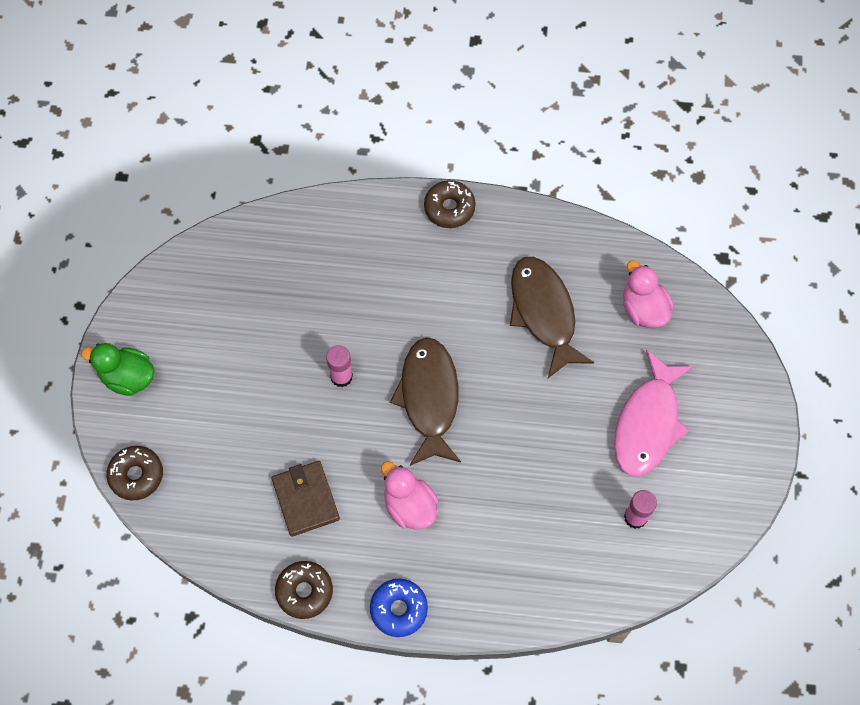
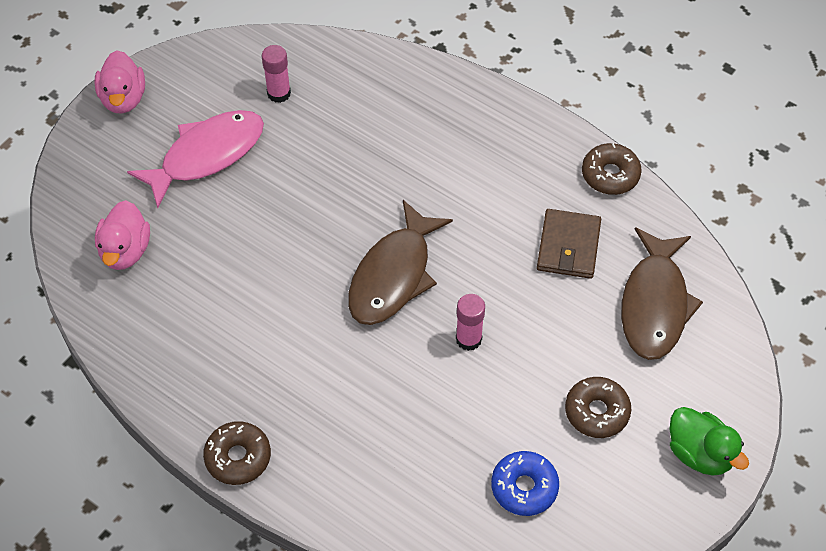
camera: 150 degrees left, 10 degrees down
(136, 475) = (730, 349): brown donut -> brown donut (596, 412)
(399, 609) = (532, 124): blue donut -> blue donut (524, 487)
(409, 506) = (473, 195): pink duck -> pink duck (123, 98)
(544, 313) = (223, 297): brown fish -> brown fish (654, 304)

